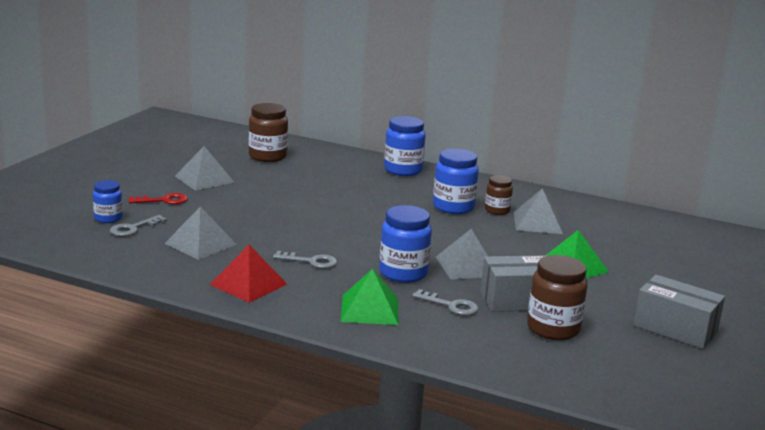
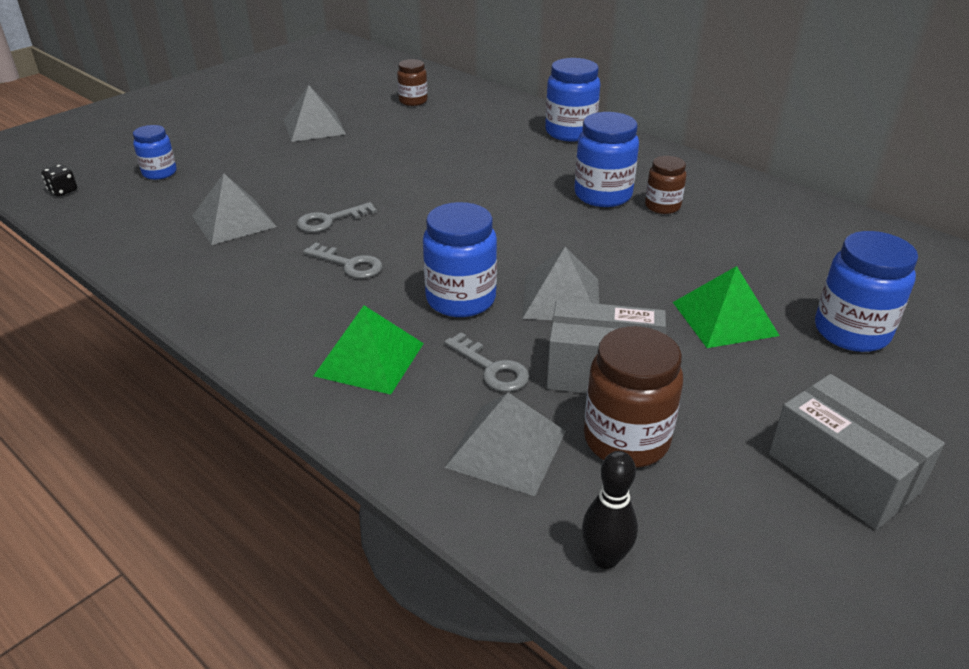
camera: 20 degrees right, 15 degrees up
(39, 236) = (63, 191): none -> black dice
(133, 228) = (175, 190): grey key -> grey key (330, 220)
(163, 200) = (242, 153): red key -> none
(248, 284) = (241, 292): red pyramid -> none
(267, 156) = (413, 101): brown jar -> brown jar, size x0.61
(537, 222) = (712, 232): grey pyramid -> grey pyramid (506, 448)
(574, 378) = (605, 558): none -> black bowling pin
(647, 266) = (851, 332): none -> blue jar

